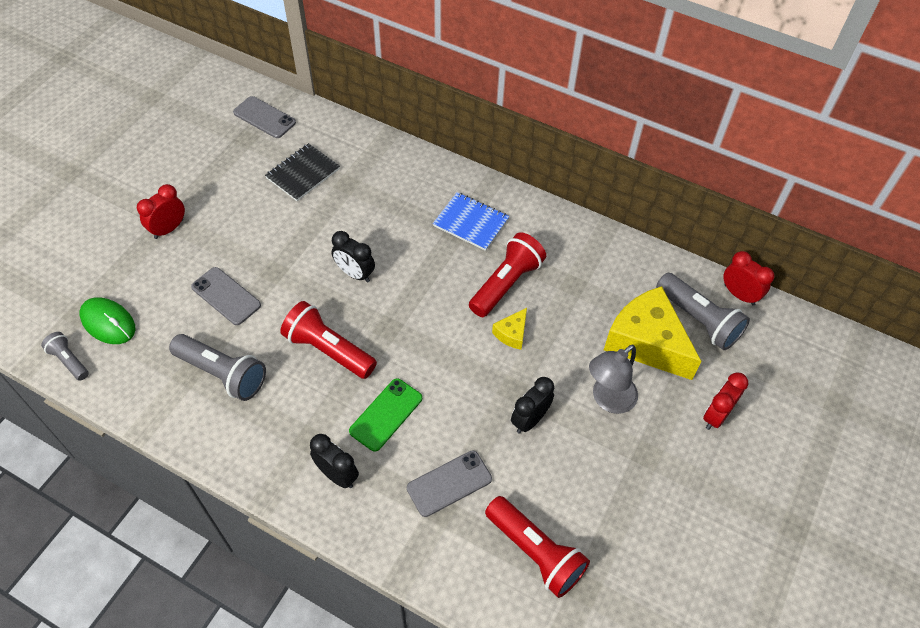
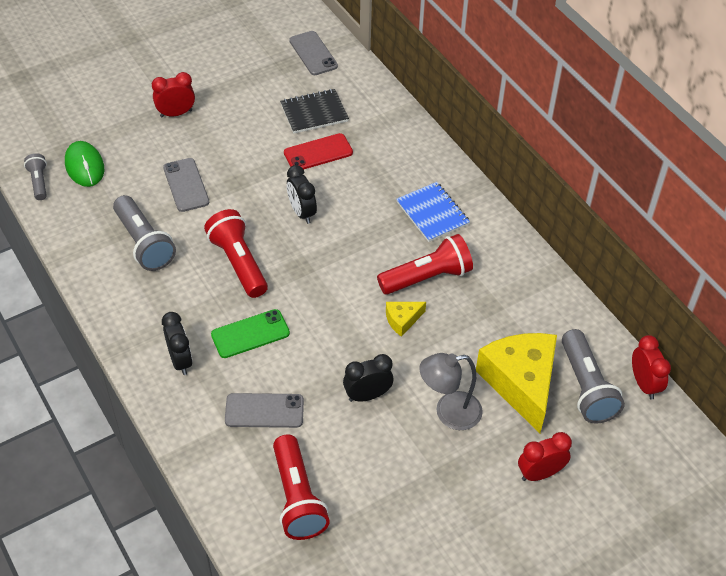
camera: 30 degrees right, 5 degrees down
(332, 210) = (318, 153): none -> red phone

